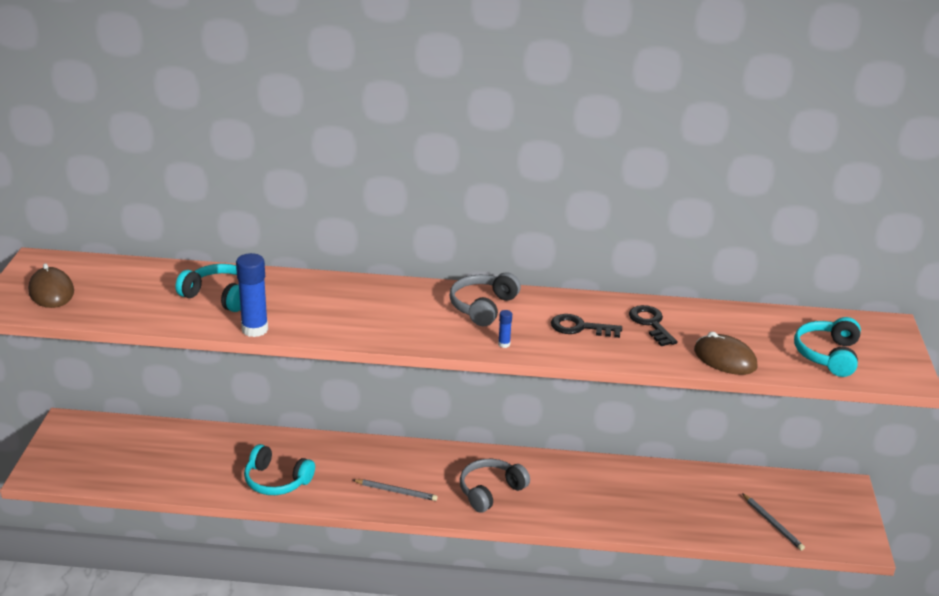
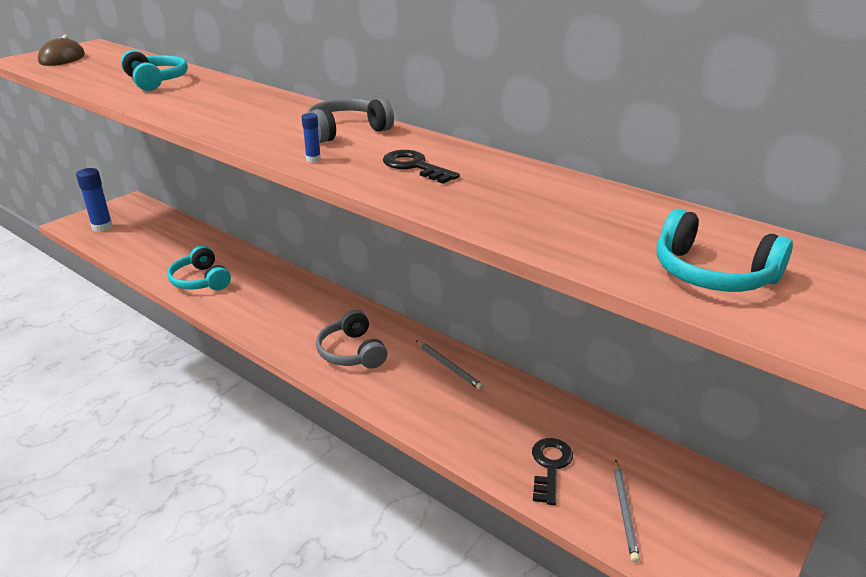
camera: 35 degrees right, 0 degrees up
(254, 329) = (135, 102): blue glue stick -> blue glue stick (102, 227)
(396, 491) = (275, 321): grey pencil -> grey pencil (448, 366)
(490, 491) = (352, 352): grey headphones -> grey headphones turned 105 degrees counterclockwise
(650, 323) = (502, 182): black key -> black key (550, 466)
(725, 359) = (546, 235): brown mouse -> none
(828, 355) = (712, 273): turquoise headphones -> turquoise headphones turned 105 degrees counterclockwise

